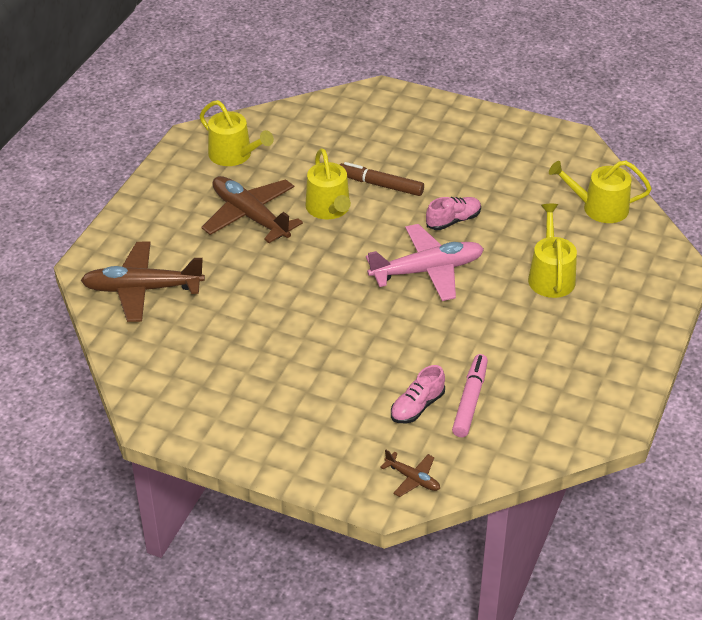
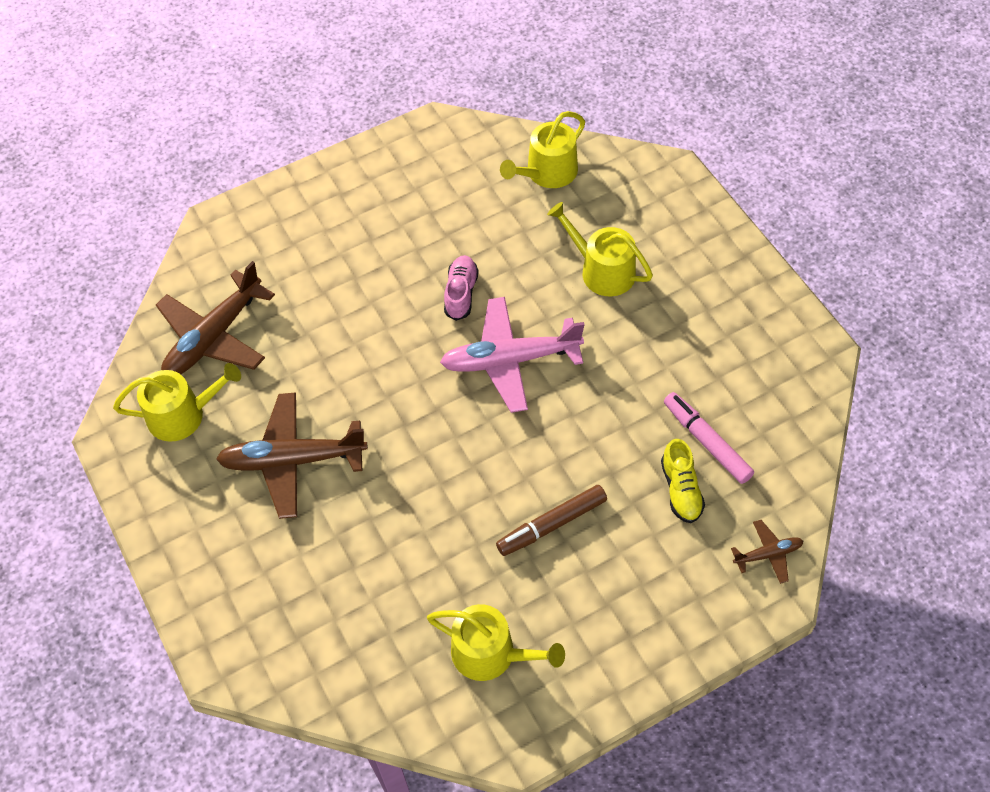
camera: 50 degrees left, 15 degrees up
(142, 289) = (310, 633): brown plane -> brown plane (214, 337)
(329, 209) = (348, 383): yellow watering can -> yellow watering can (491, 653)
(380, 185) = (354, 317): brown marker -> brown marker (552, 525)
(417, 407) = (681, 490): pink shoe -> yellow shoe
(427, 270) = (510, 360): pink plane -> pink plane turned 120 degrees counterclockwise

